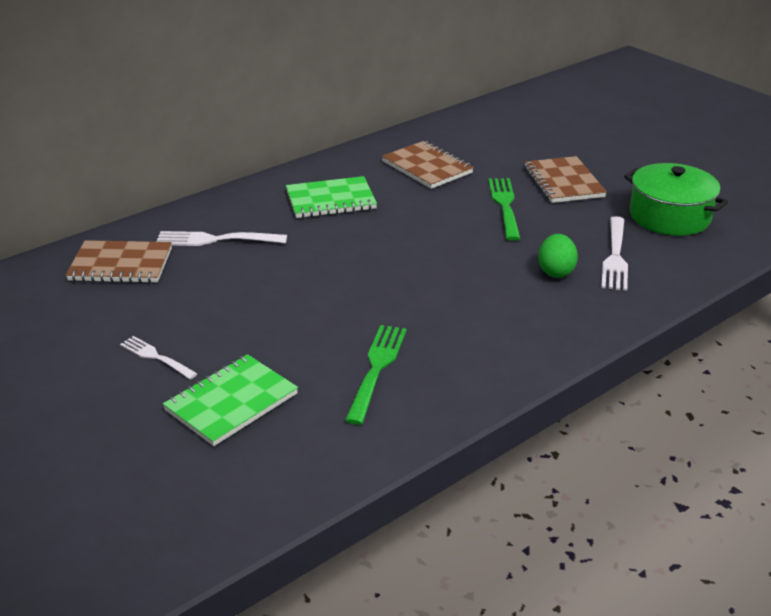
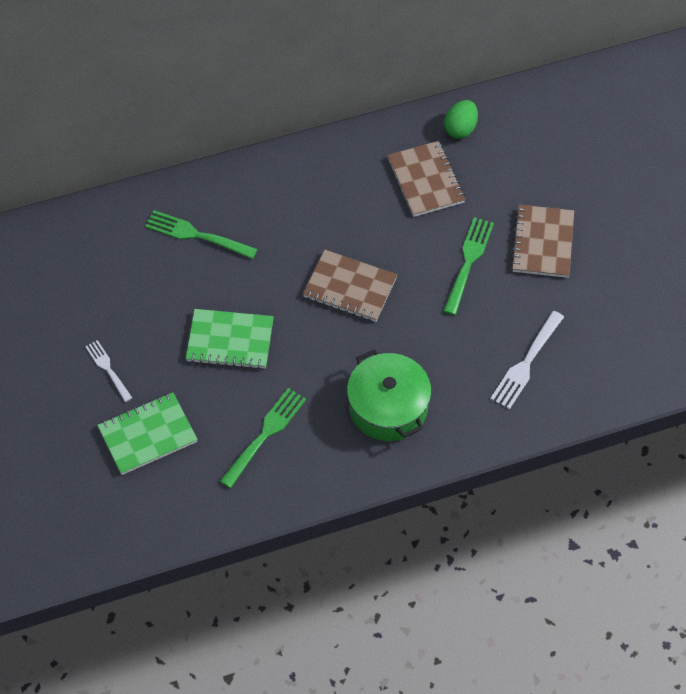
camera: 20 degrees right, 25 degrees up
(121, 265) = (110, 246): brown notebook -> brown notebook (350, 288)
(216, 240) = (197, 235): white fork -> green fork
(331, 200) = (315, 207): green notebook -> green notebook (230, 341)
(556, 271) = (463, 366): green egg -> green egg (460, 129)
(669, 216) = (610, 324): green pot -> green pot (388, 407)

